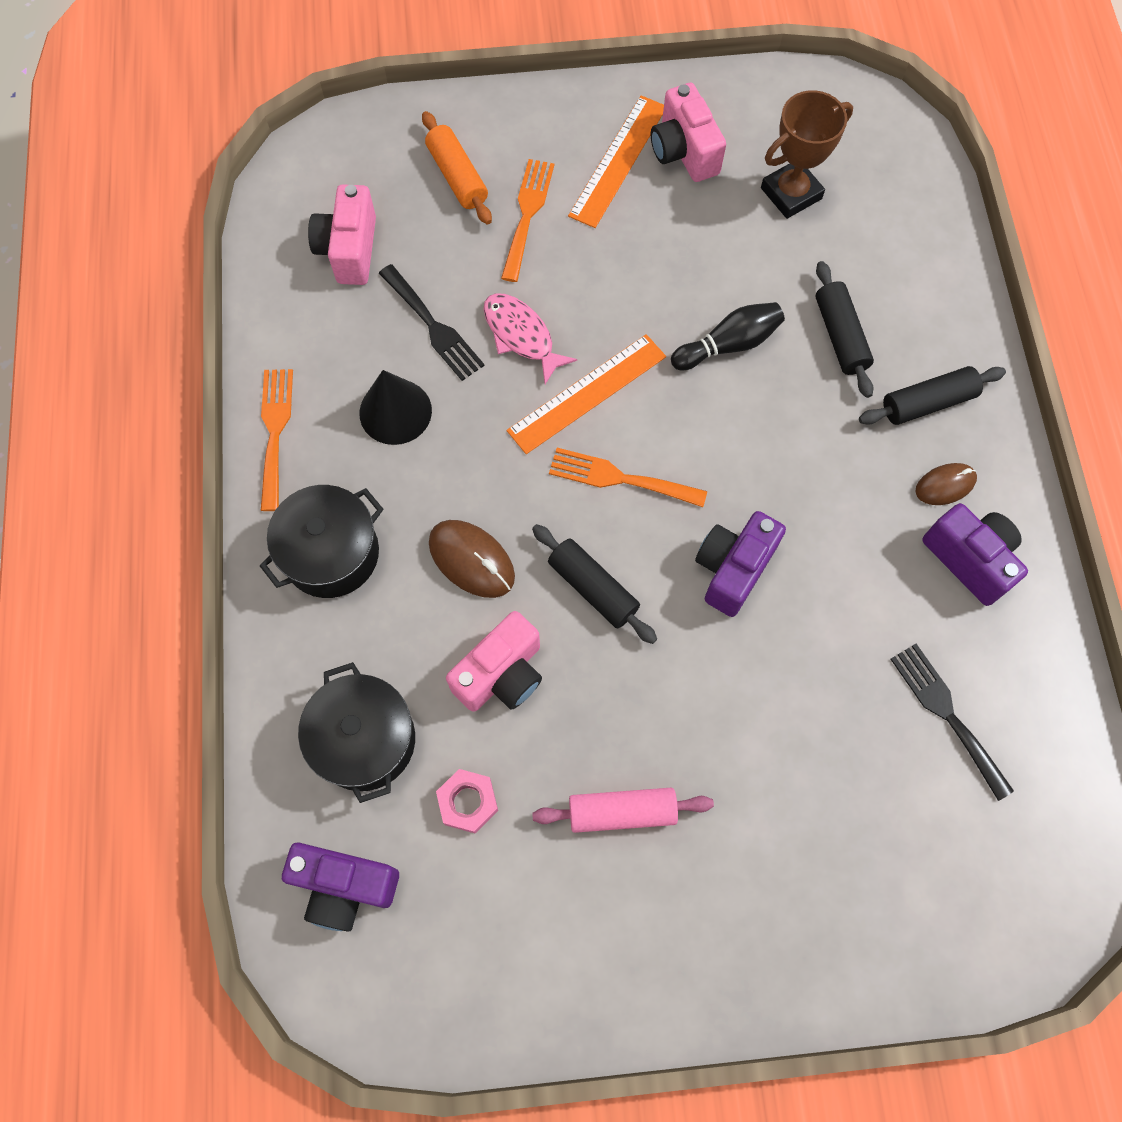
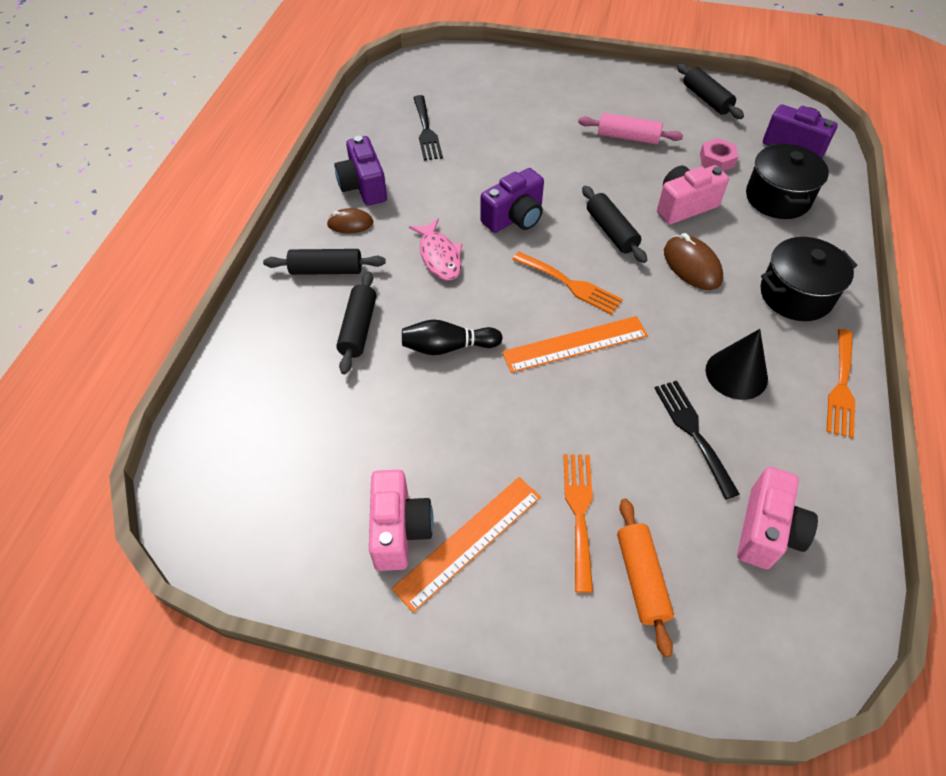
camera: 160 degrees left, 15 degrees down
(510, 976) = (706, 99): none -> black rolling pin
(521, 335) = (616, 402): pink fish -> pink fish (439, 256)
(527, 214) = (579, 512): orange fork -> orange fork turned 150 degrees clockwise
(791, 193) = (324, 454): brown trophy -> none

